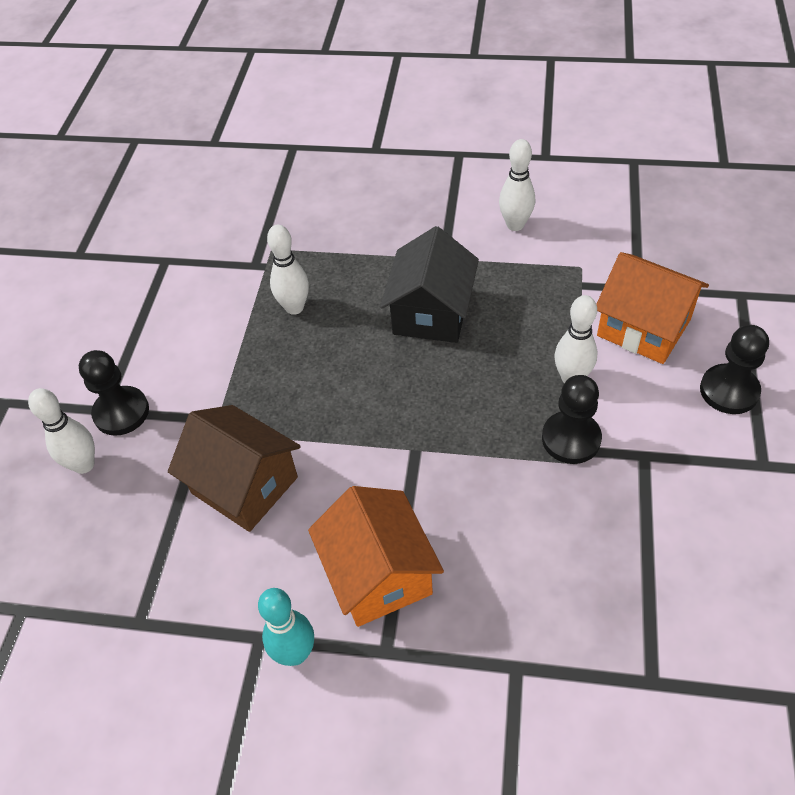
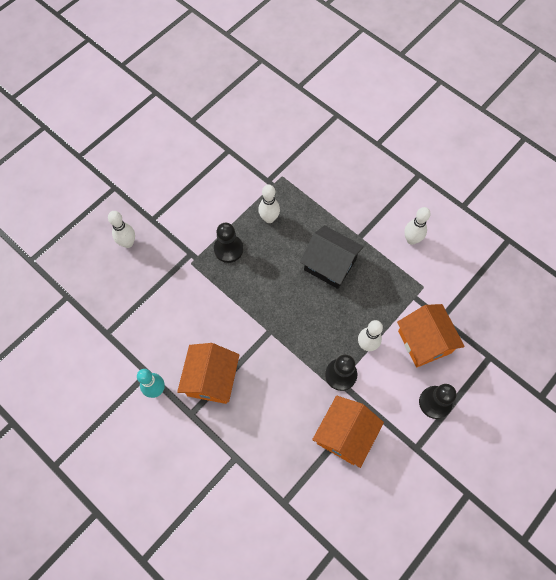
camera: 30 degrees right, 15 degrees up
(121, 412) = (158, 226): black pawn -> black pawn (228, 249)
(244, 485) = (186, 299): brown house -> none
(431, 313) = (330, 264): black house -> black house turned 75 degrees clockwise
(651, 515) = (345, 435): none -> orange house

